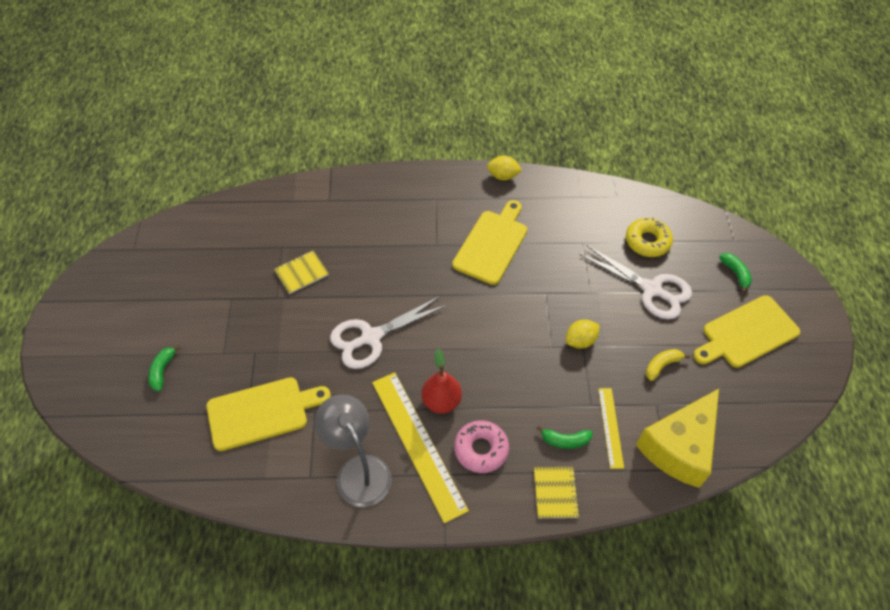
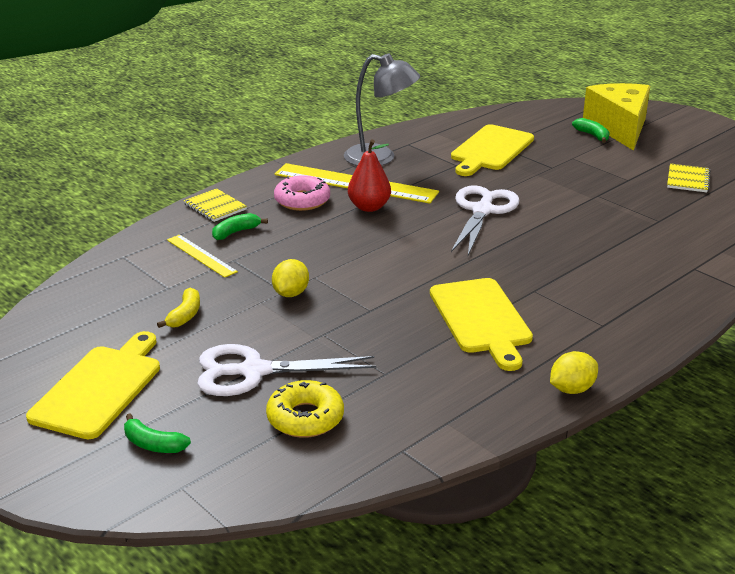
camera: 140 degrees right, 25 degrees down
(301, 273) = (609, 215): yellow notebook -> yellow notebook (688, 179)
(679, 447) = (122, 272): yellow cheese -> yellow cheese (619, 128)

